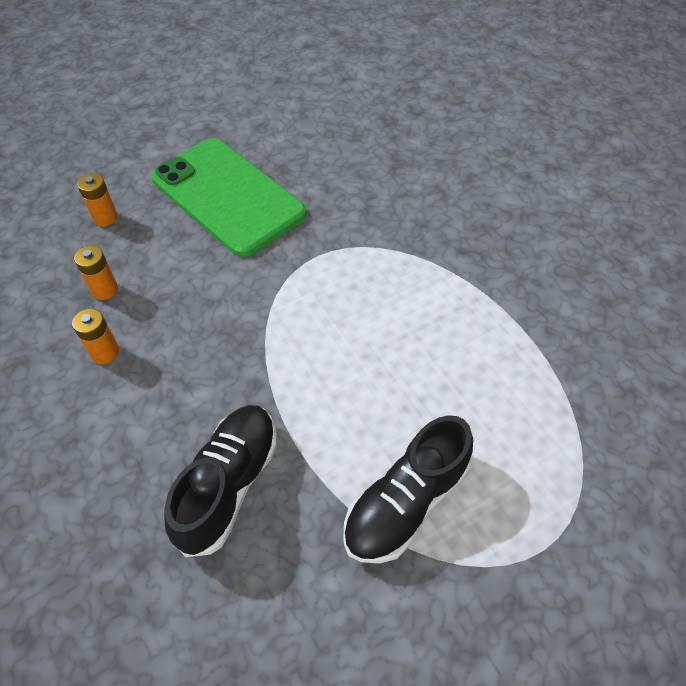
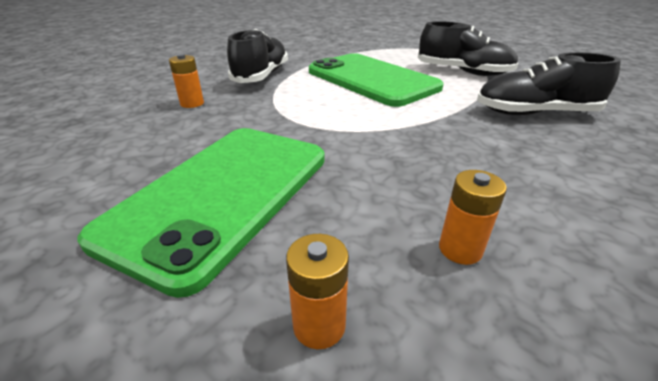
camera: 110 degrees left, 20 degrees down
(105, 352) = (533, 208): orange battery -> orange battery (192, 103)
(415, 361) = (371, 79): none -> green phone
(468, 251) = (261, 76): none -> black shoe

